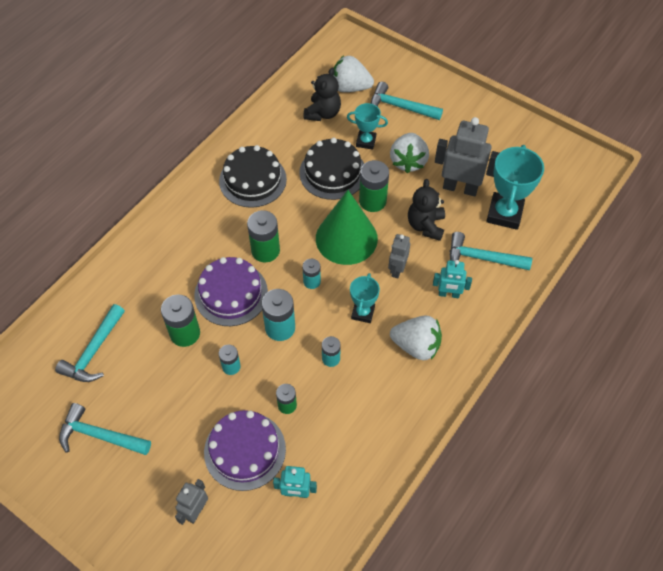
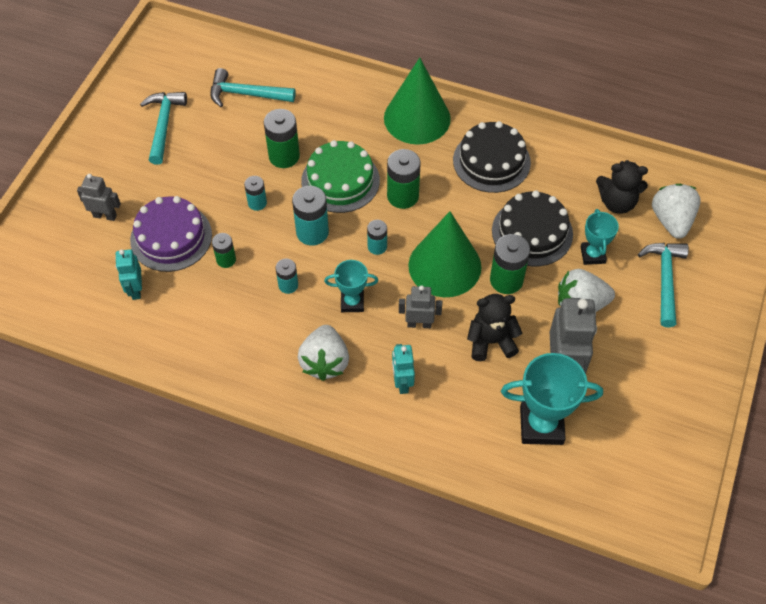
camera: 75 degrees right, 0 degrees up
(184, 220) = (417, 118): none -> green cone
(231, 294) = (340, 180): purple cake -> green cake
(482, 258) = (464, 410): turquoise hammer -> none

